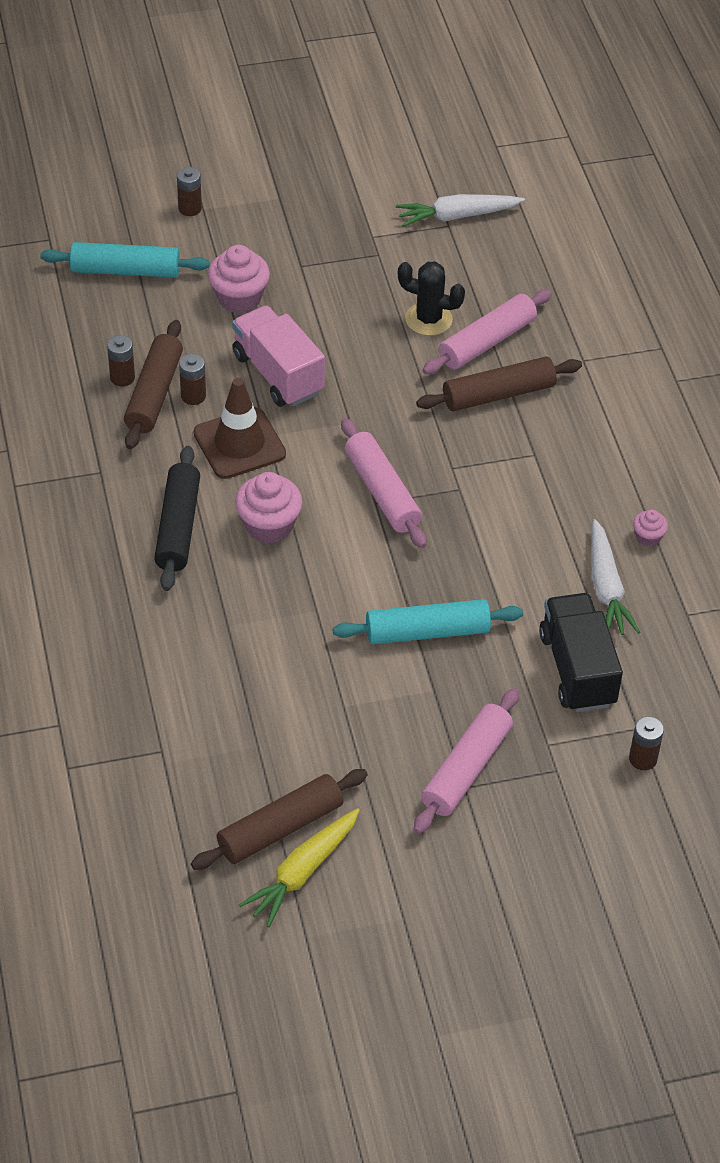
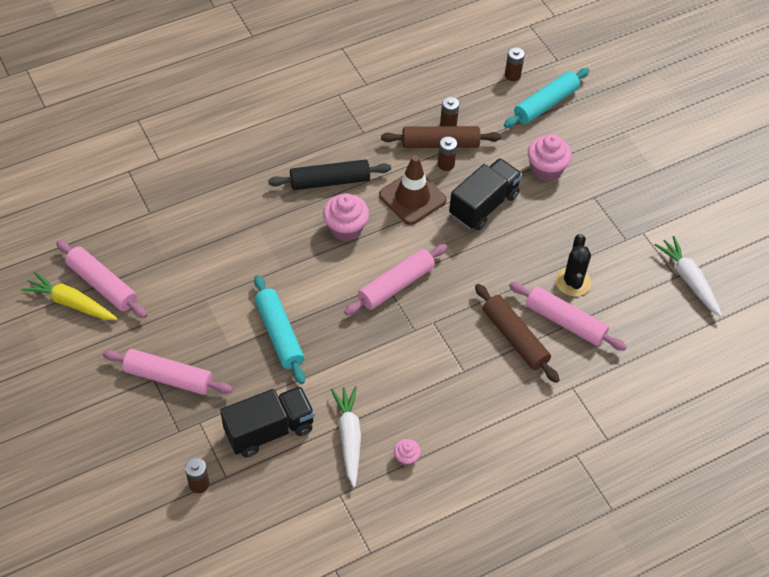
camera: 75 degrees right, 5 degrees up
(126, 270) = (545, 104): turquoise rolling pin -> turquoise rolling pin turned 60 degrees clockwise
(190, 208) = (620, 124): brown battery -> brown battery (512, 75)
(278, 374) = (483, 205): pink truck -> black truck
(280, 828) = (102, 285): brown rolling pin -> pink rolling pin
(606, 588) = (349, 437): white carrot -> white carrot turned 105 degrees clockwise

